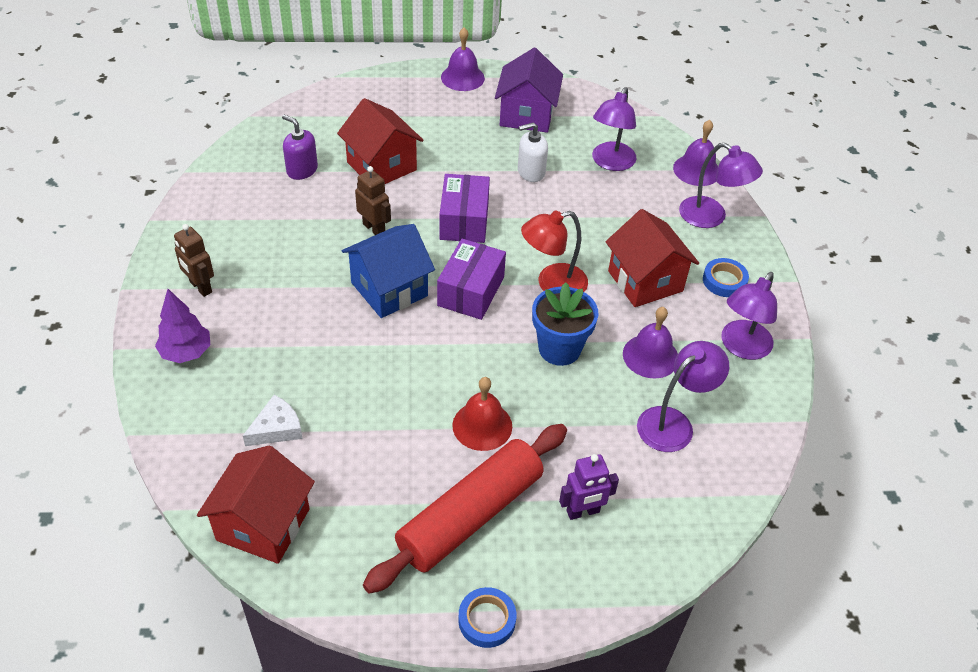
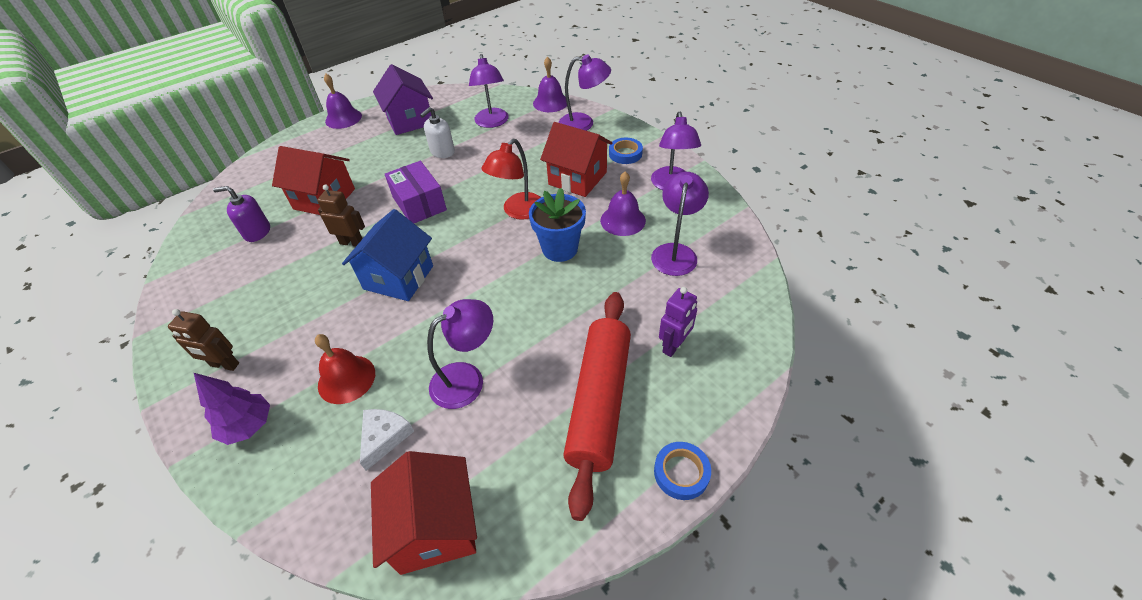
camera: 30 degrees left, 0 degrees up
(376, 422) = (467, 379): none -> purple lamp
(471, 291) = (463, 246): purple box -> none
(482, 425) = (551, 331): red bell -> red bell (346, 379)

